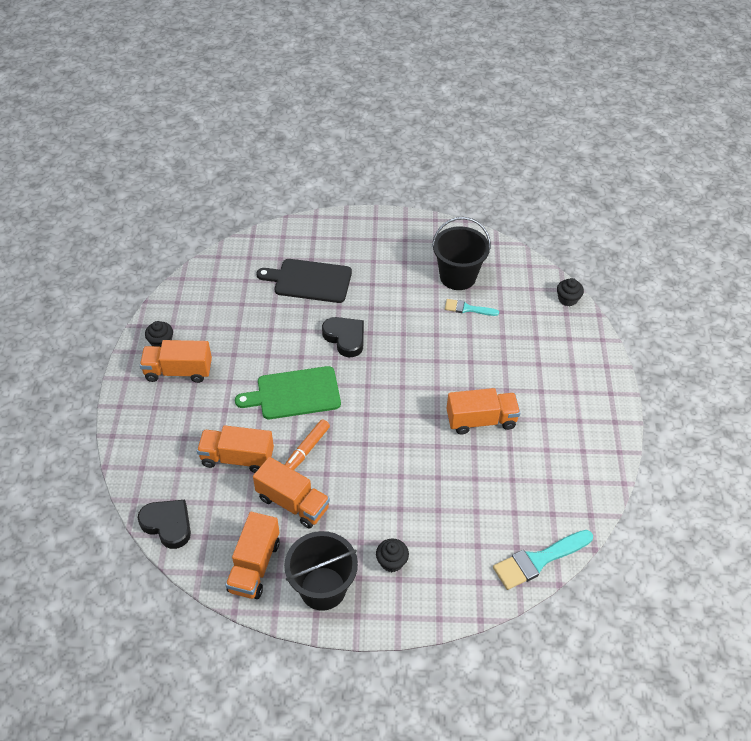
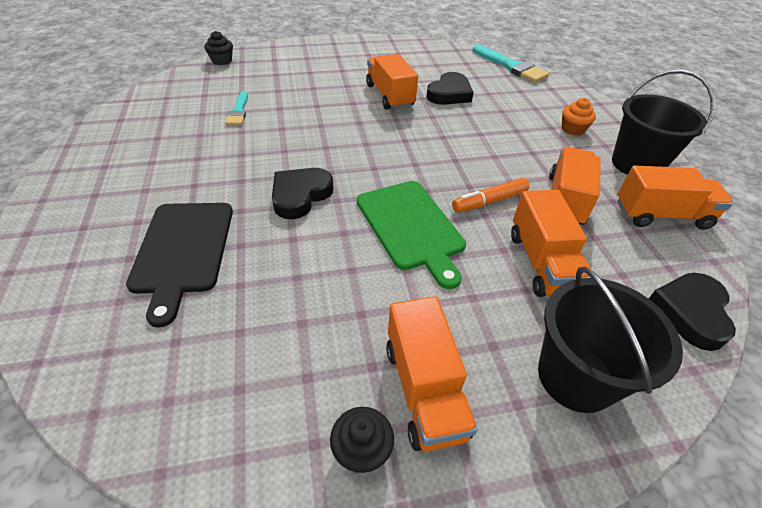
camera: 105 degrees left, 5 degrees down
(307, 449) = (489, 201): orange marker -> orange marker turned 135 degrees clockwise
(391, 561) = (573, 129): black cupcake -> orange cupcake
(458, 277) = (184, 121): black bucket -> black bucket (575, 377)
(479, 473) = (449, 94): none -> black heart

